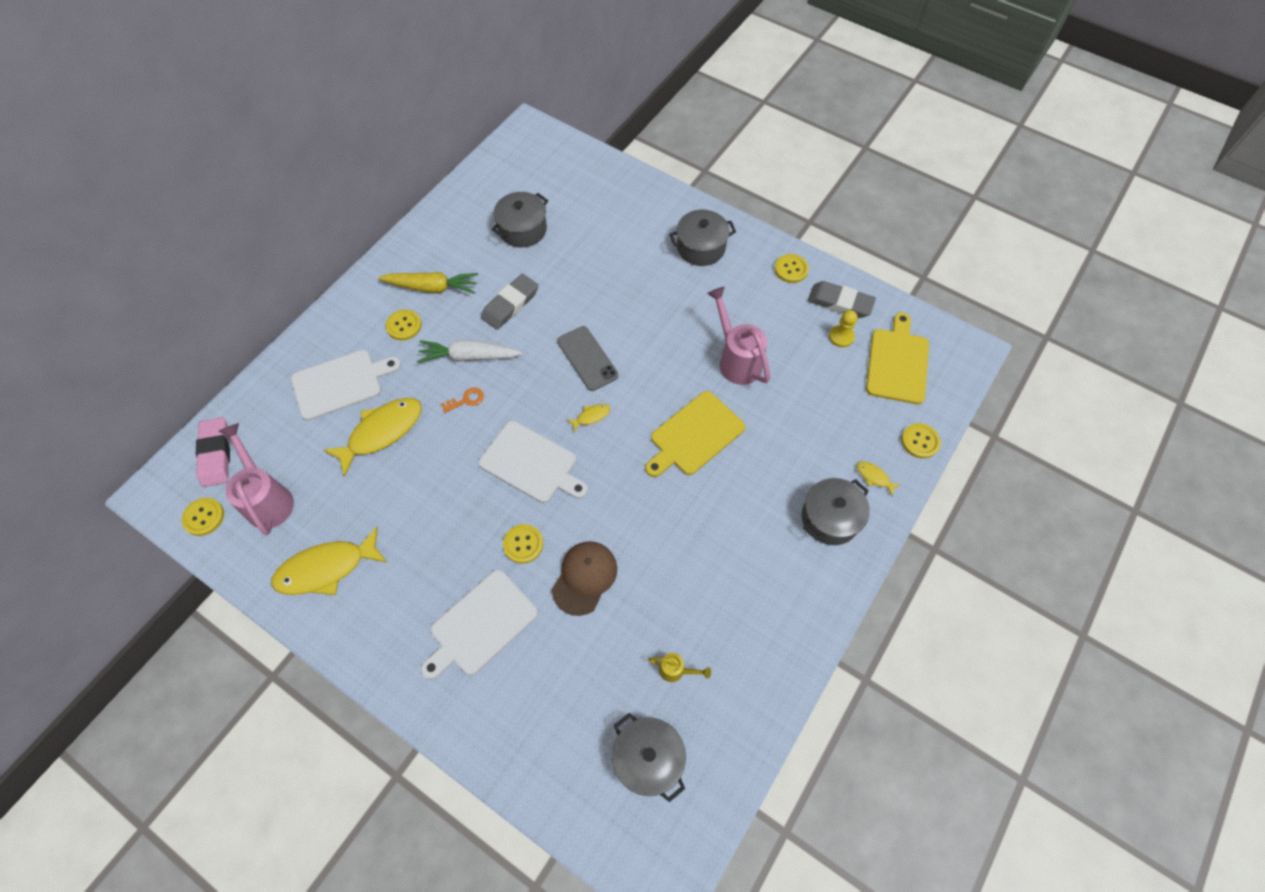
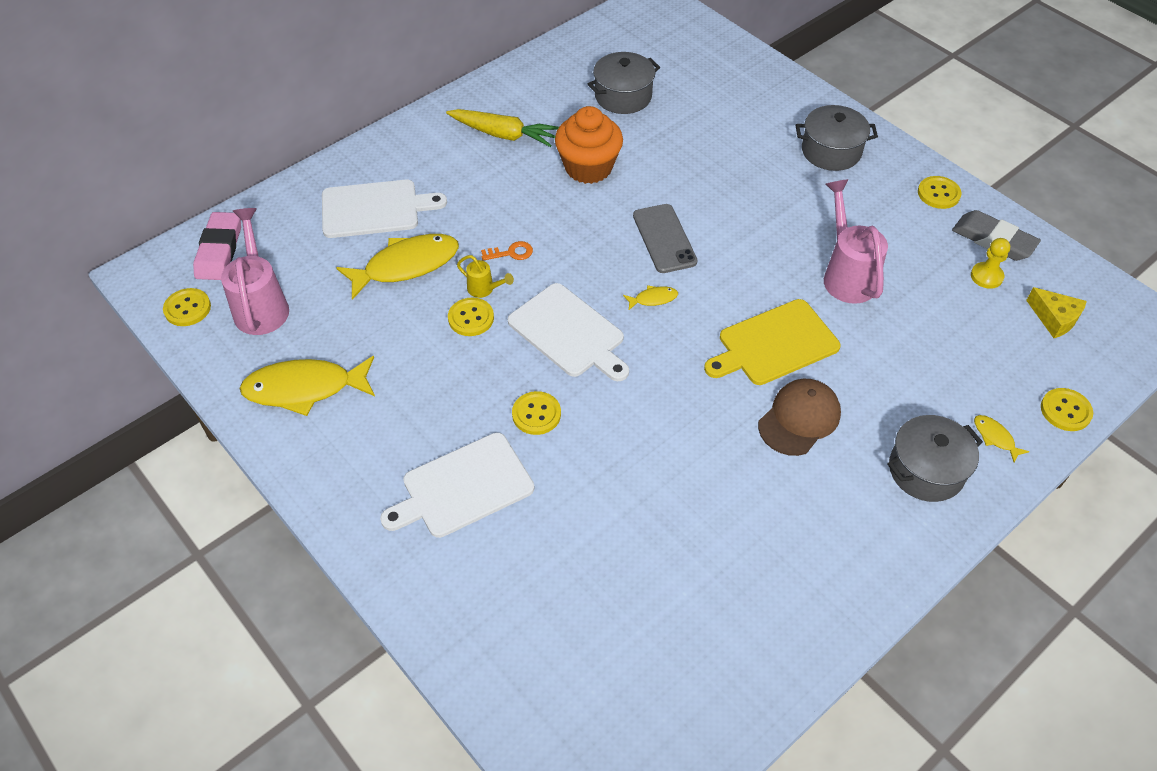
camera: 15 degrees right, 10 degrees down
(404, 326) = (461, 166): yellow button -> yellow button (471, 318)
(469, 356) = (526, 210): white carrot -> none
(510, 304) = (588, 167): grey eraser -> orange cupcake
(584, 578) = (600, 466): brown cap -> brown cap (799, 419)
(648, 759) = (626, 683): grey pot -> none
(676, 670) = (687, 593): yellow watering can -> yellow watering can (484, 289)
(897, 363) = (1054, 318): yellow cutting board -> yellow cheese

